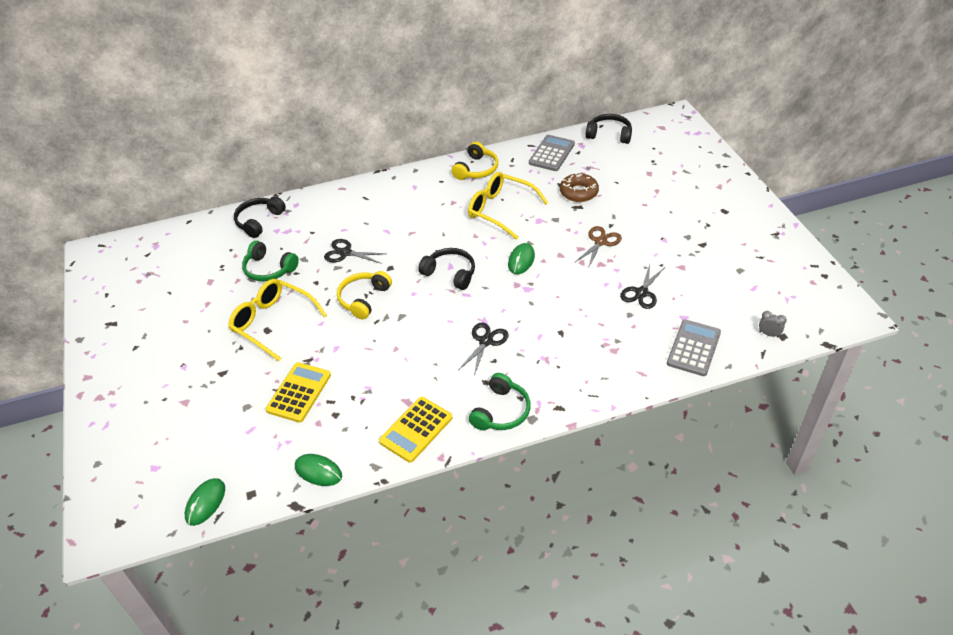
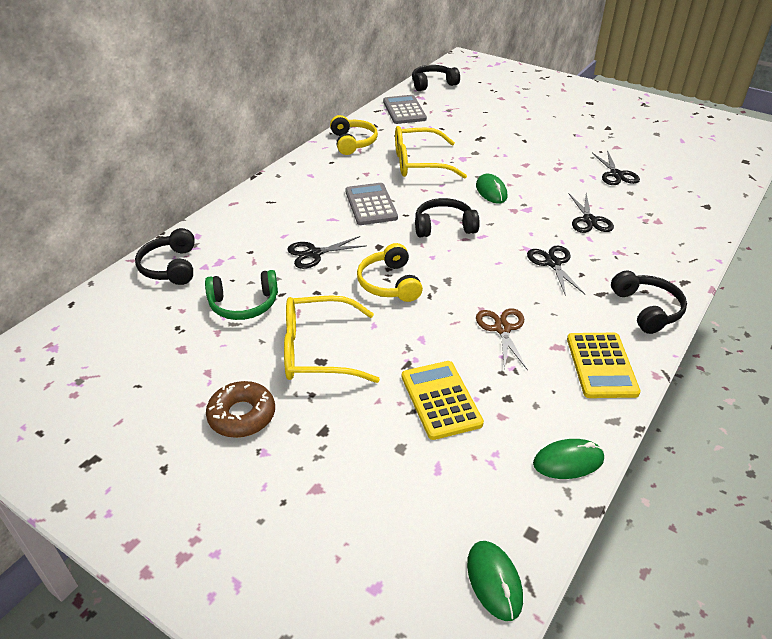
camera: 40 degrees left, 5 degrees down
(501, 411) = (646, 309): green headphones -> black headphones
(560, 322) = (589, 220): none -> black scissors
(578, 192) = (466, 128): brown donut -> brown donut (242, 415)
(600, 242) = (534, 154): brown scissors -> brown scissors (502, 329)
(693, 348) = (706, 194): grey calculator -> grey calculator (370, 205)
(768, 334) = (736, 164): grey clock -> none

